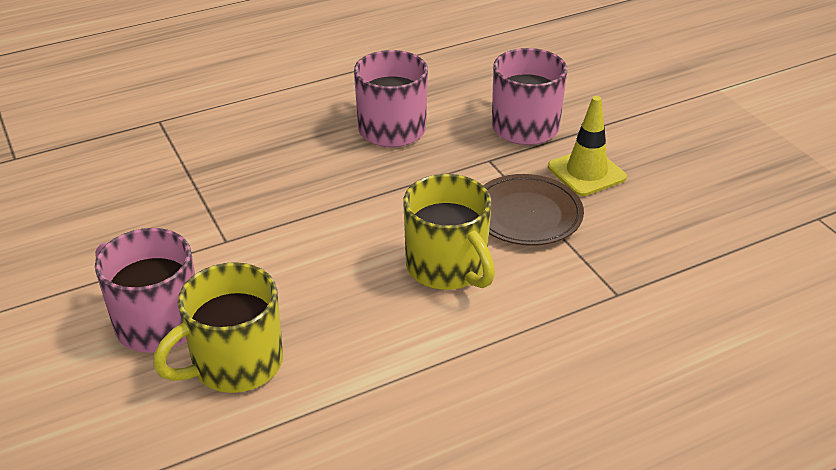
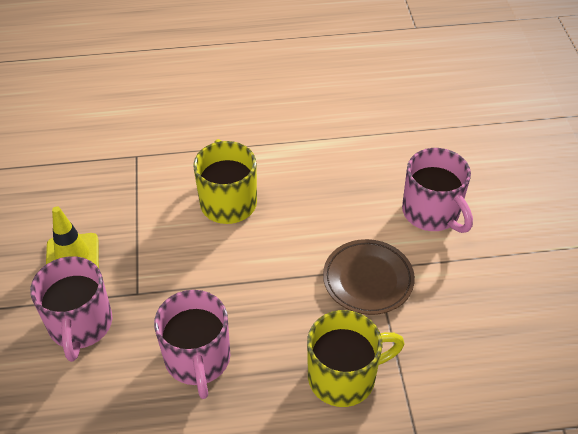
camera: 160 degrees left, 10 degrees up
(235, 363) = (385, 172): yellow mug -> yellow mug (344, 377)
(526, 215) = (147, 229): brown plate -> brown plate (368, 280)

